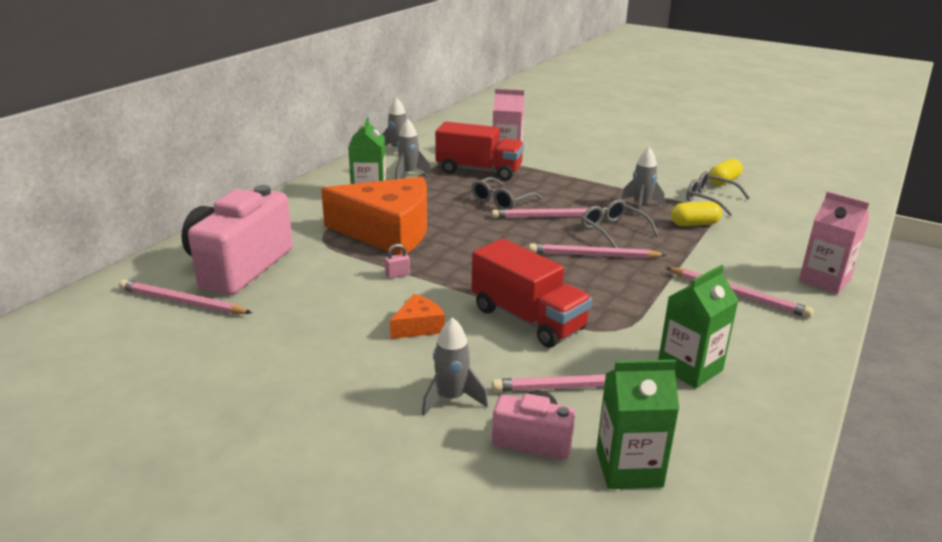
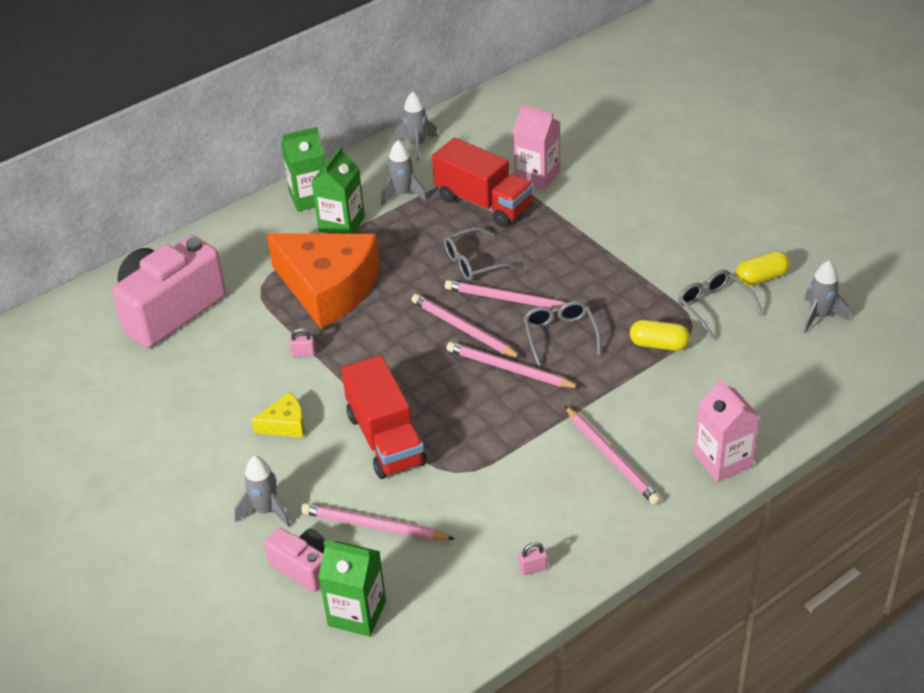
camera: 25 degrees right, 15 degrees up
(182, 302) = (106, 347): pink pencil -> pink pencil (463, 329)
(418, 326) = (285, 424): orange cheese -> yellow cheese
(641, 206) = (623, 302): grey rocket -> grey rocket (819, 317)
(689, 368) = (486, 533): green carton -> green carton (309, 197)
(761, 386) = (533, 568): none -> pink padlock

